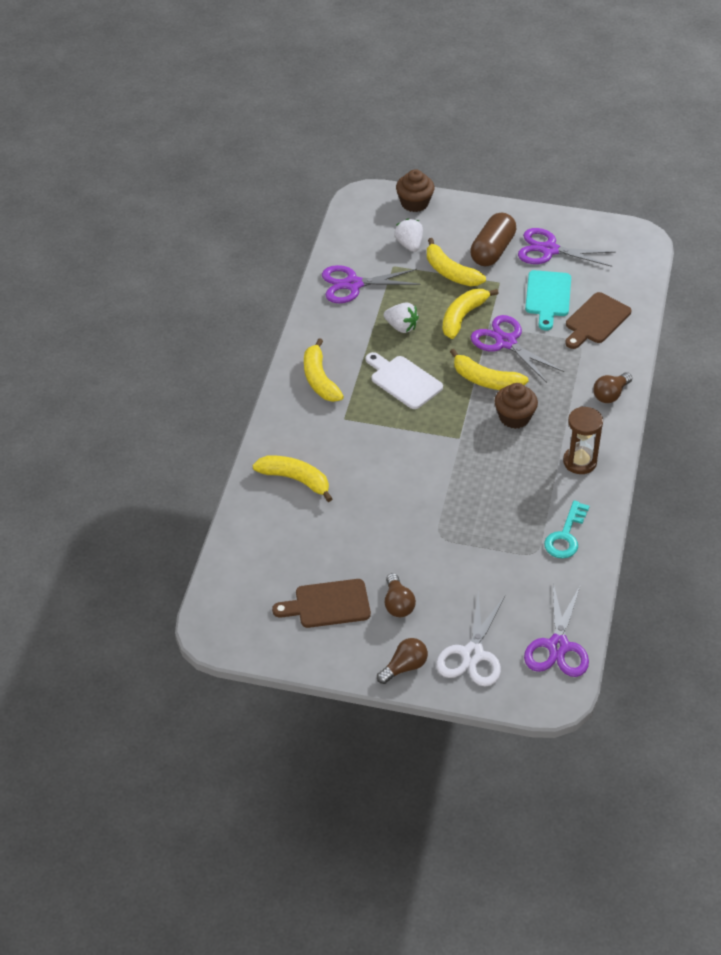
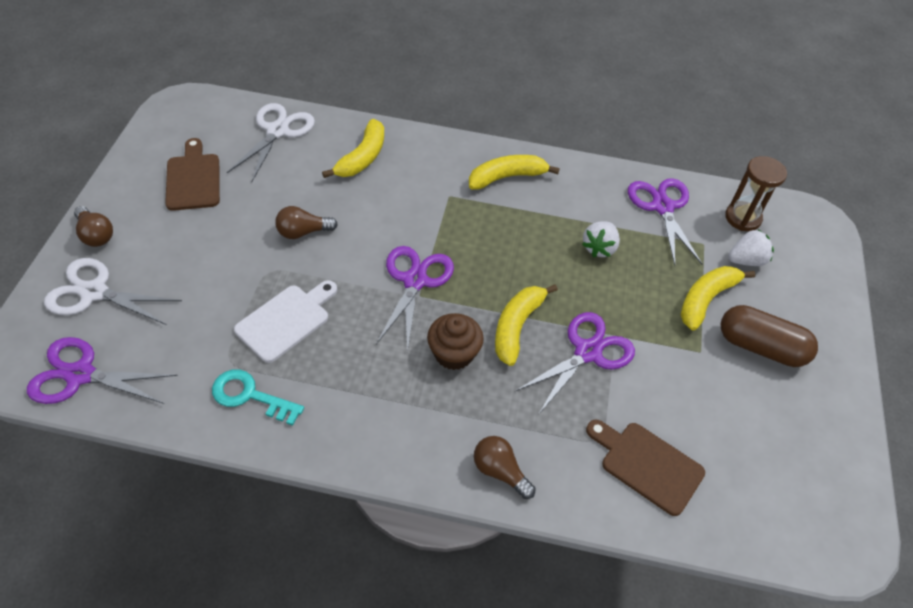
camera: 85 degrees right, 5 degrees up
(258, 546) = (277, 131): none -> white scissors
(398, 604) = (180, 232): brown light bulb -> brown light bulb (303, 232)
(403, 381) = (509, 247): white cutting board -> white cutting board (286, 320)
(414, 203) = (826, 268): brown cupcake -> none
(463, 317) = (626, 308): yellow banana -> none
(548, 297) = (684, 407): turquoise cutting board -> none
(549, 250) = (782, 415): purple scissors -> purple scissors (415, 281)
(579, 462) = (374, 422): brown hourglass -> brown hourglass (742, 218)

